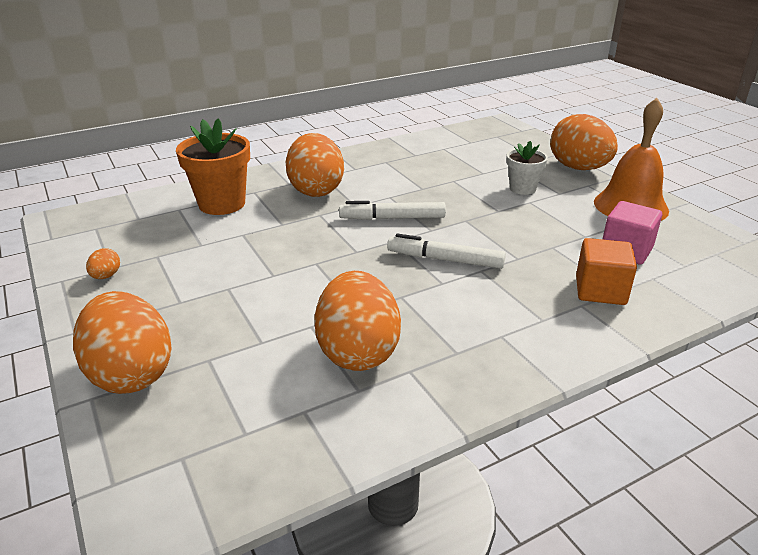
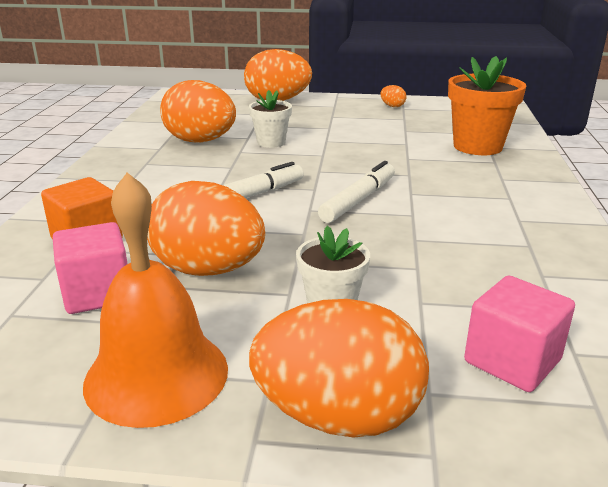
camera: 125 degrees right, 5 degrees down
(312, 303) = (271, 142): none -> white flower pot
(316, 190) = (470, 185): orange egg -> orange egg (208, 270)
(495, 150) = (512, 361): none -> pink cube

